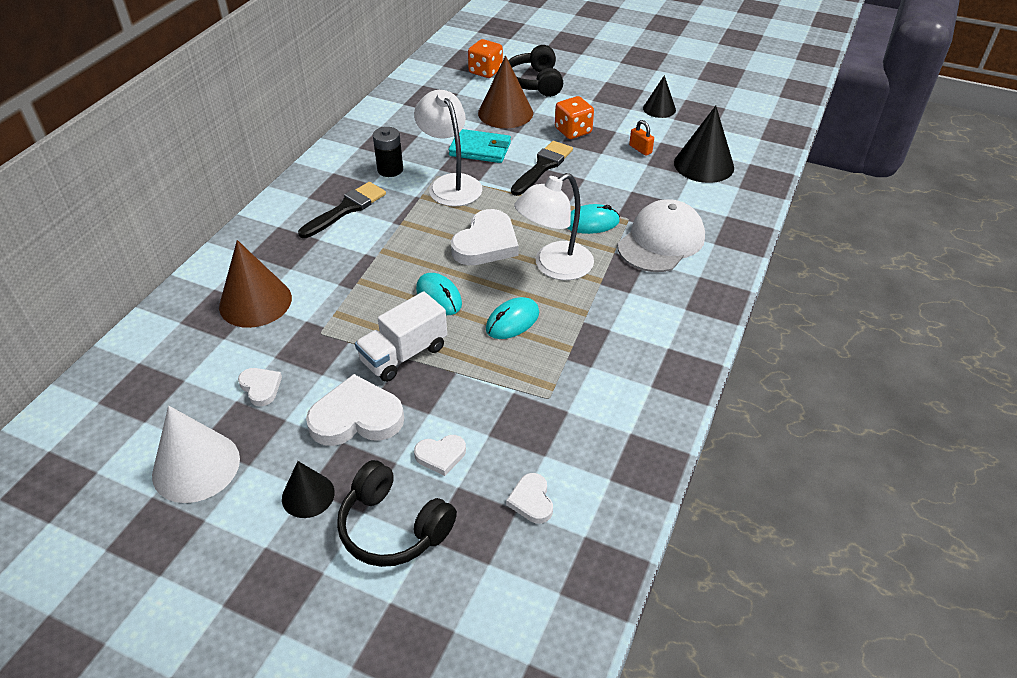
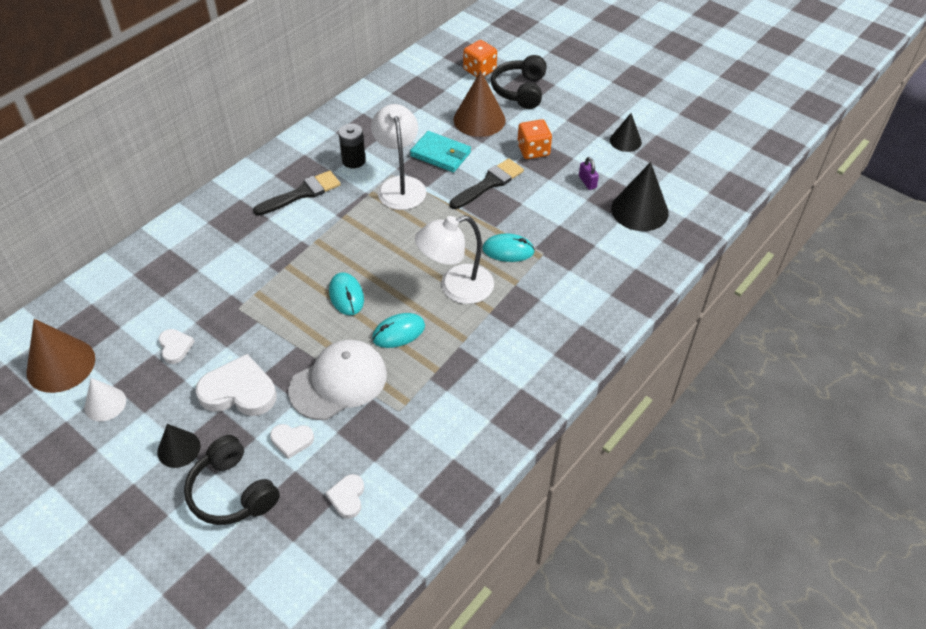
camera: 15 degrees right, 5 degrees up
(196, 466) = (105, 404): white cone -> white cone, size x0.60
(255, 302) = (197, 268): brown cone -> brown cone (61, 365)
(404, 354) = (297, 343): white truck -> none
(486, 243) = (407, 252): white heart -> none
(640, 149) = (587, 182): orange padlock -> purple padlock
(661, 241) = (562, 282): white cap -> white cap (338, 382)

